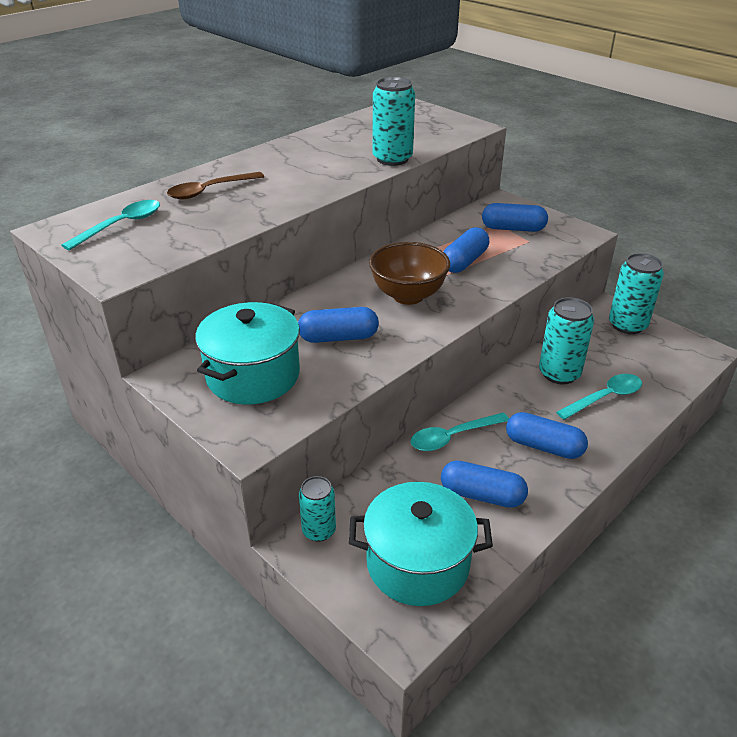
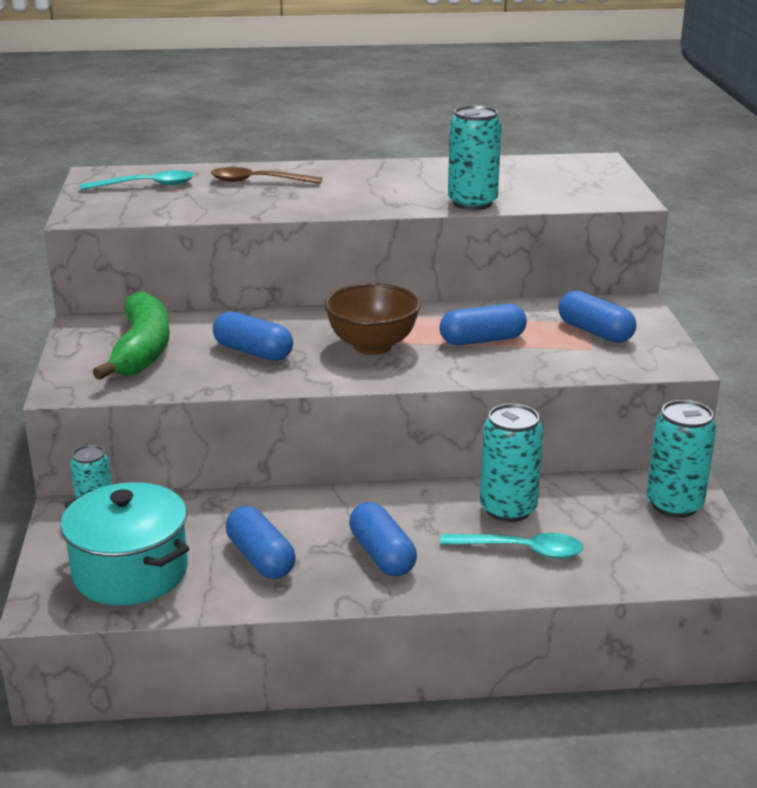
camera: 40 degrees right, 10 degrees down
(253, 375) = (142, 350): turquoise pot -> green banana
(452, 437) = (309, 506): turquoise spoon -> none

